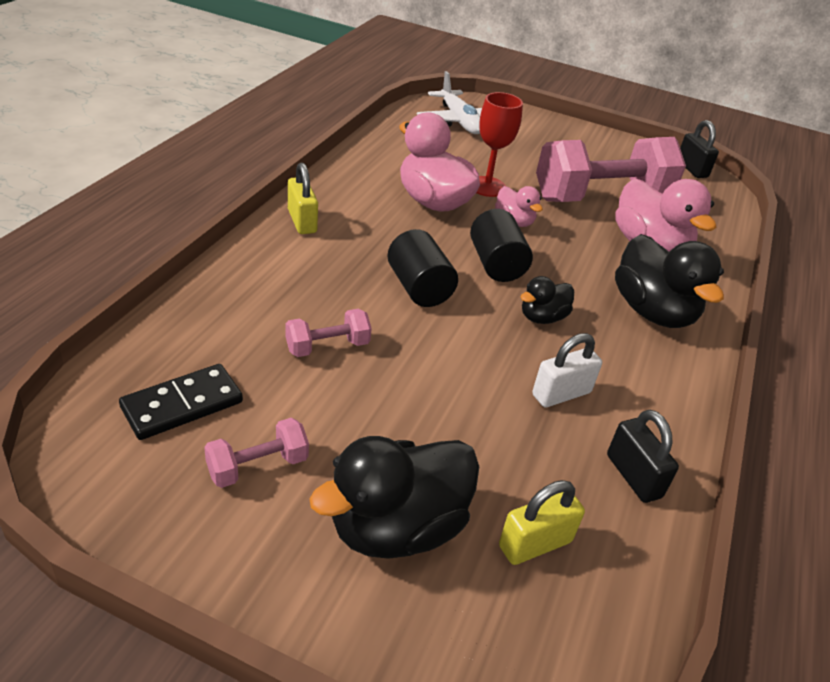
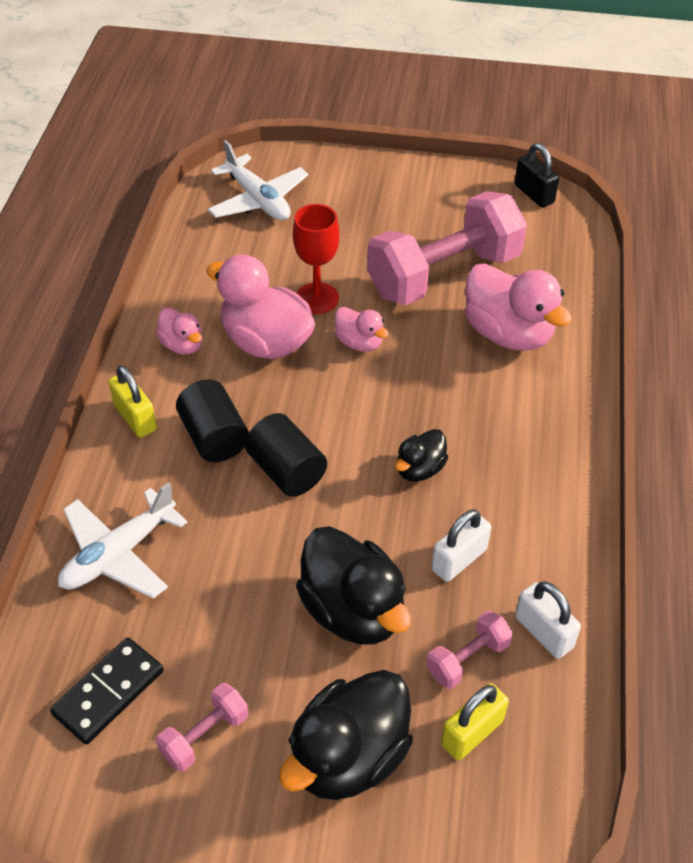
camera: 10 degrees left, 10 degrees up
(243, 306) = (119, 554): none -> white plane
(327, 346) = (220, 577): pink dumbbell -> pink dumbbell (467, 659)
(362, 187) = (182, 345): none -> pink duck
(496, 264) = (356, 411): black cylinder -> black cylinder (214, 437)
(633, 476) = (543, 632): black padlock -> white padlock
(652, 312) = (527, 424): black duck -> black duck (353, 610)

